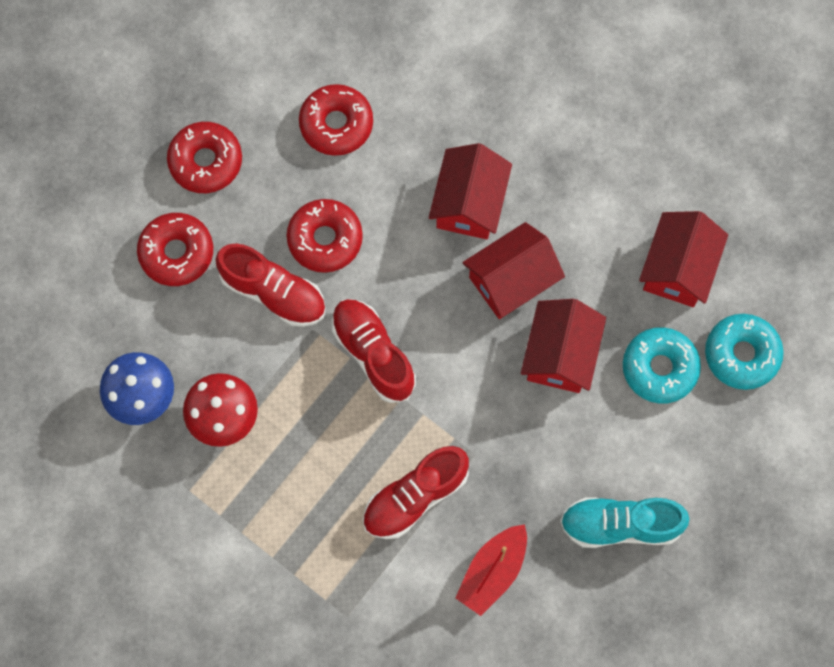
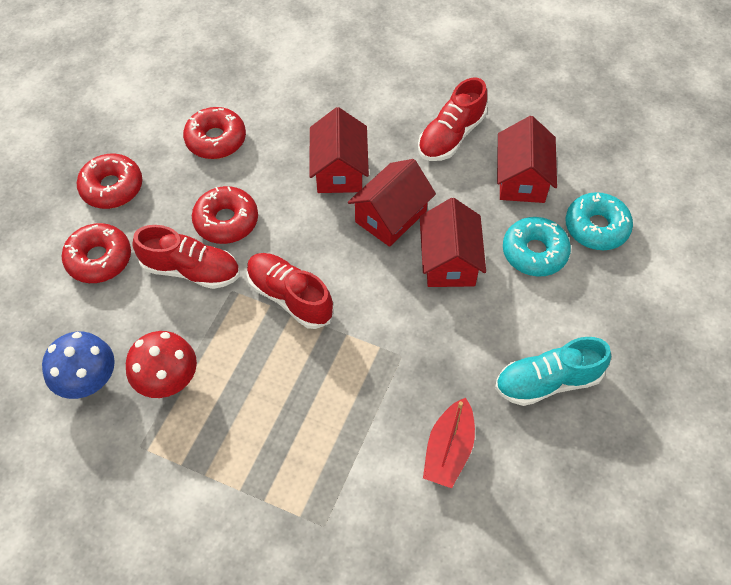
camera: 15 degrees left, 15 degrees down
(415, 497) = (359, 403): red shoe -> red shoe (451, 136)

